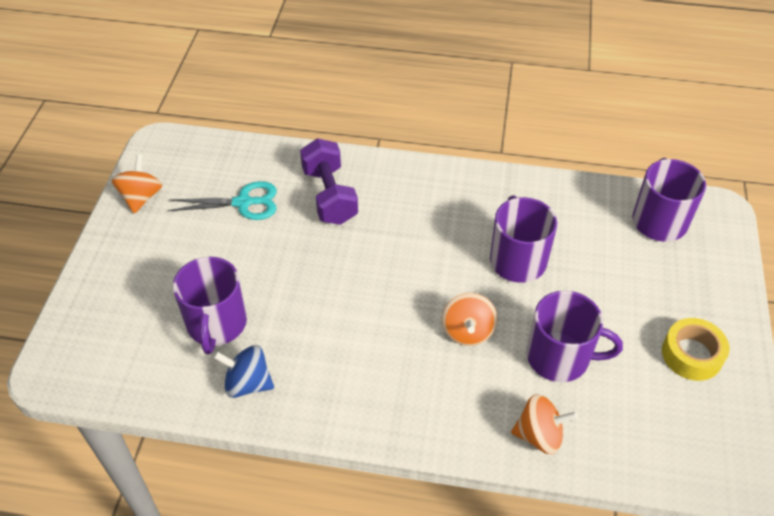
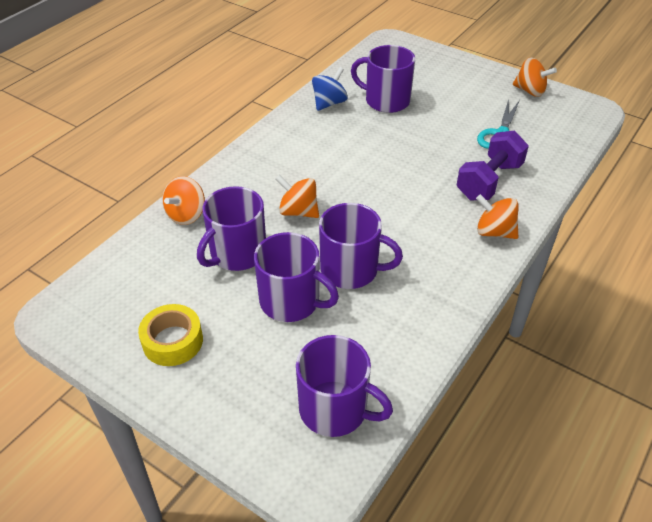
camera: 115 degrees right, 5 degrees down
(329, 196) = (489, 181): purple dumbbell -> purple dumbbell turned 60 degrees counterclockwise
(402, 177) = (494, 232): none -> orange spinning top
(584, 288) = (291, 301): none -> purple mug

